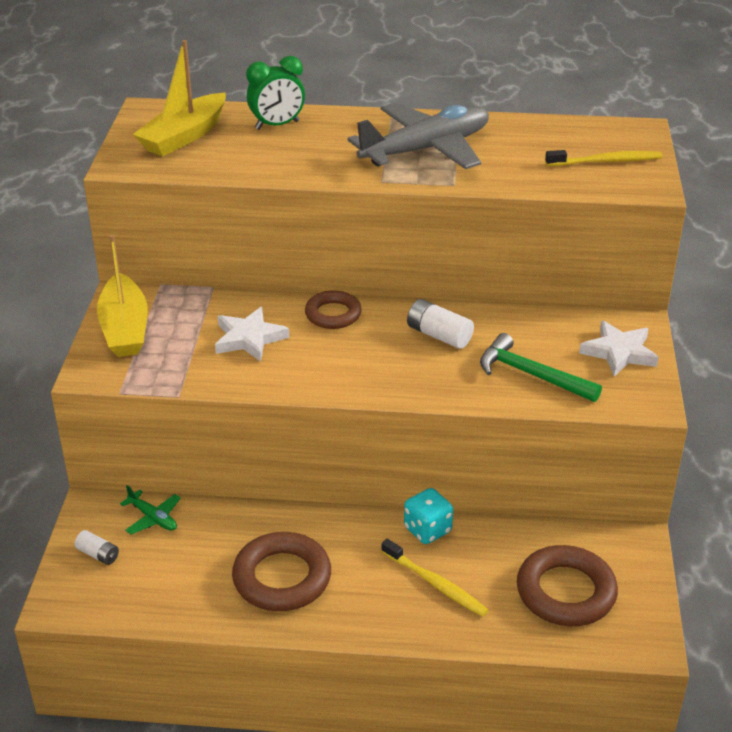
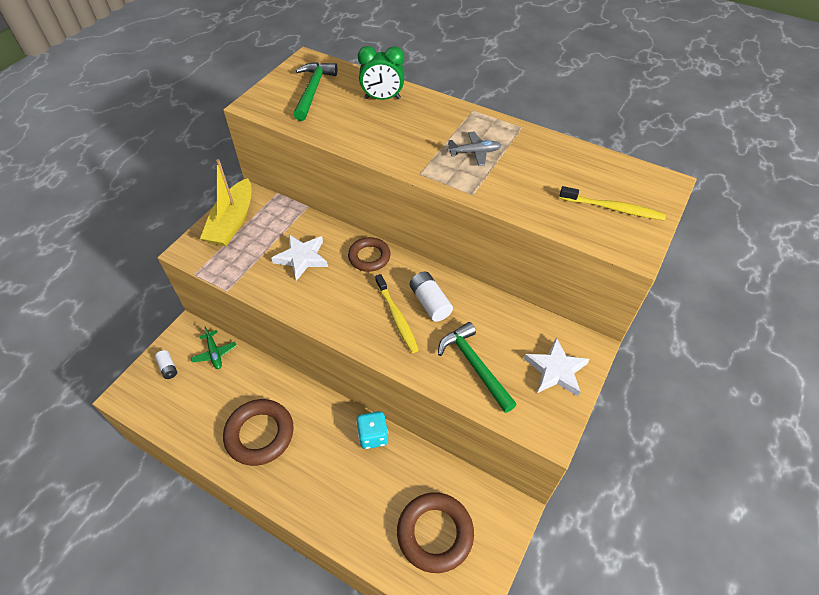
camera: 25 degrees right, 15 degrees up
(184, 136) = (313, 90): yellow boat -> green hammer
(426, 149) = (475, 152): grey plane -> grey plane, size x0.43
(435, 584) = (351, 484): yellow toothbrush -> yellow toothbrush (397, 317)

